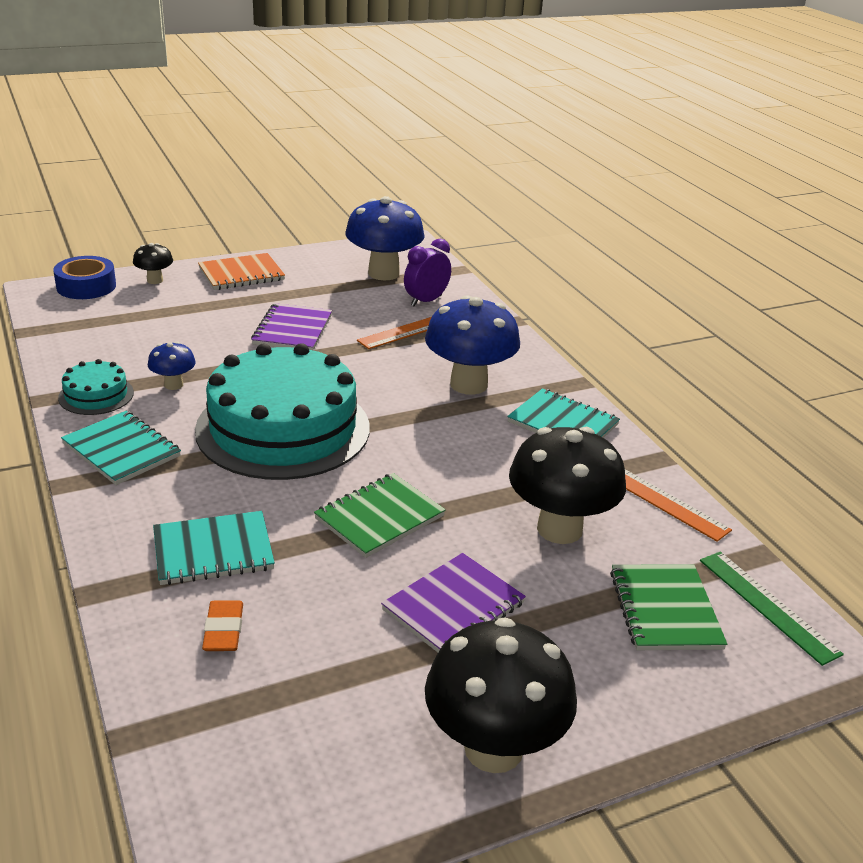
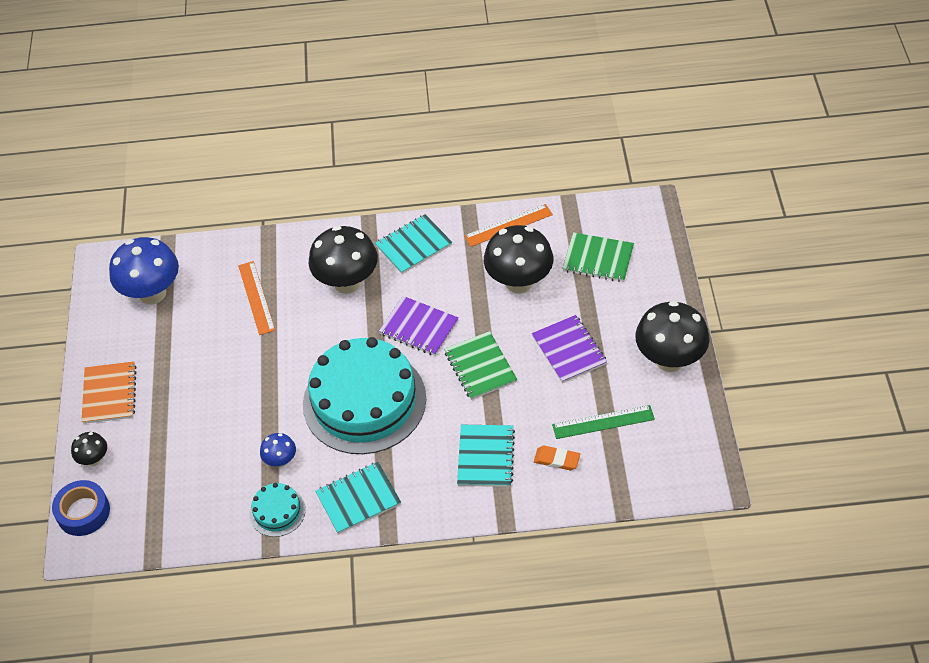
camera: 65 degrees left, 20 degrees up
(293, 330) = (226, 373): purple notebook -> purple notebook (419, 327)
(426, 301) = (213, 276): purple clock -> none
(468, 384) = (347, 282): blue mushroom -> black mushroom
(767, 605) = (607, 215): green ruler -> green ruler (603, 422)

